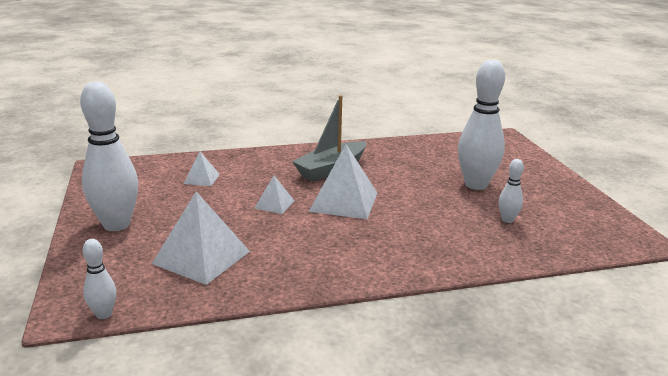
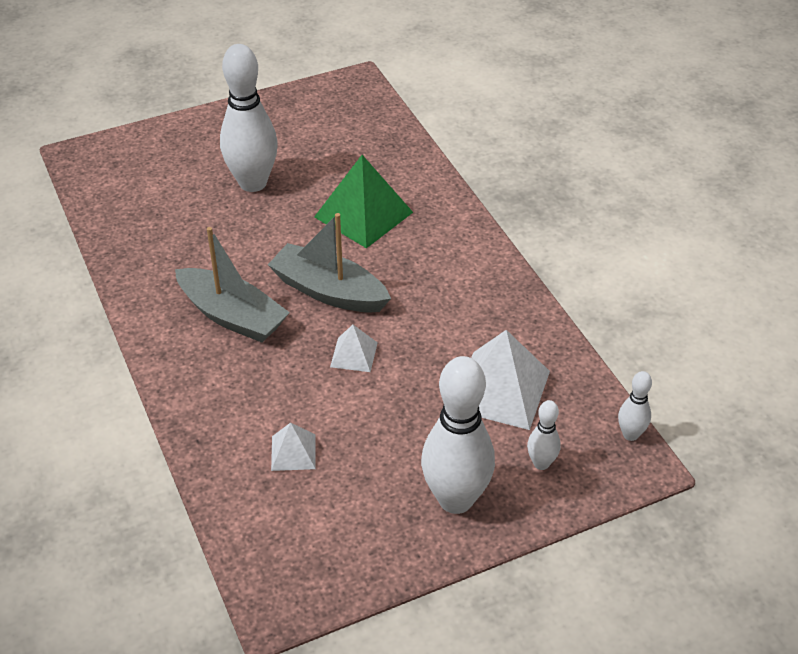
camera: 100 degrees left, 20 degrees up
(344, 201) = (329, 291): white pyramid -> grey boat
(434, 223) = (363, 214): none -> green pyramid
(507, 220) = (339, 162): white bowling pin -> white bowling pin (541, 463)

